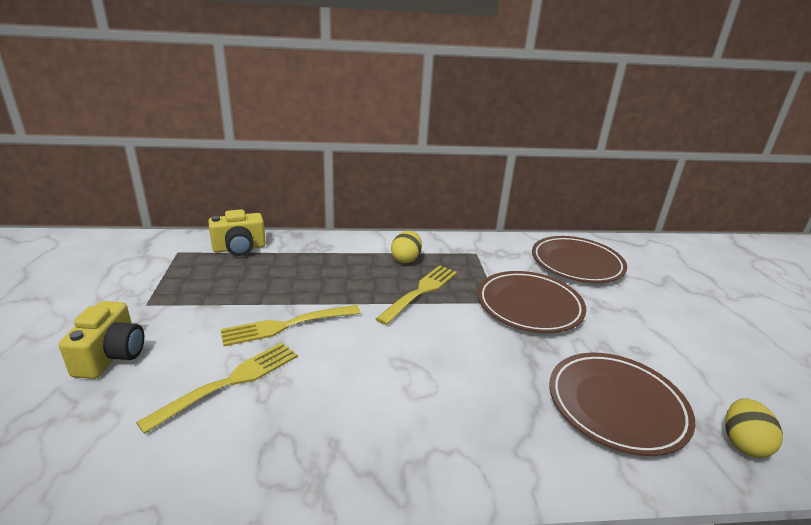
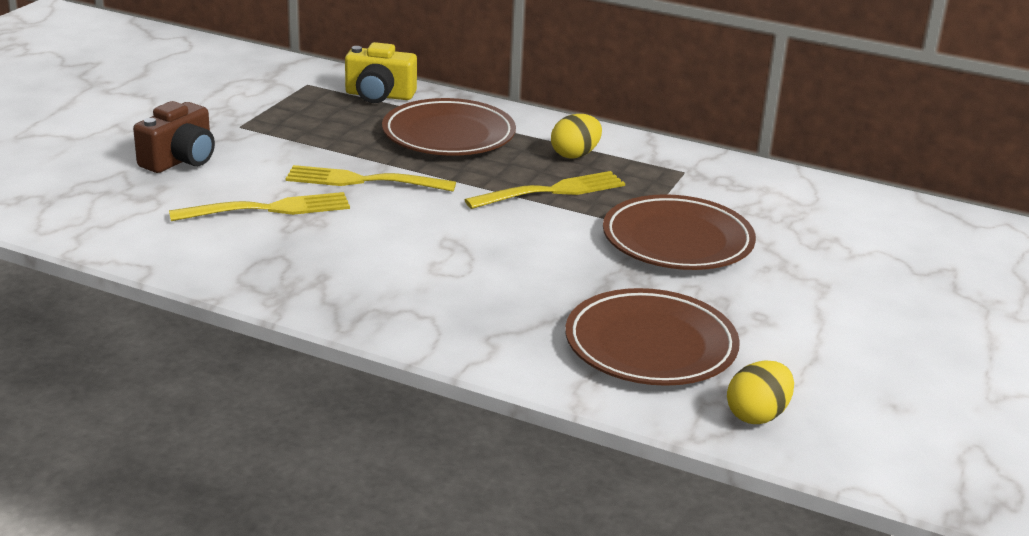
camera: 30 degrees right, 0 degrees up
(111, 356) = (180, 160): yellow camera -> brown camera
(576, 264) = (822, 219): brown plate -> brown plate (448, 135)

